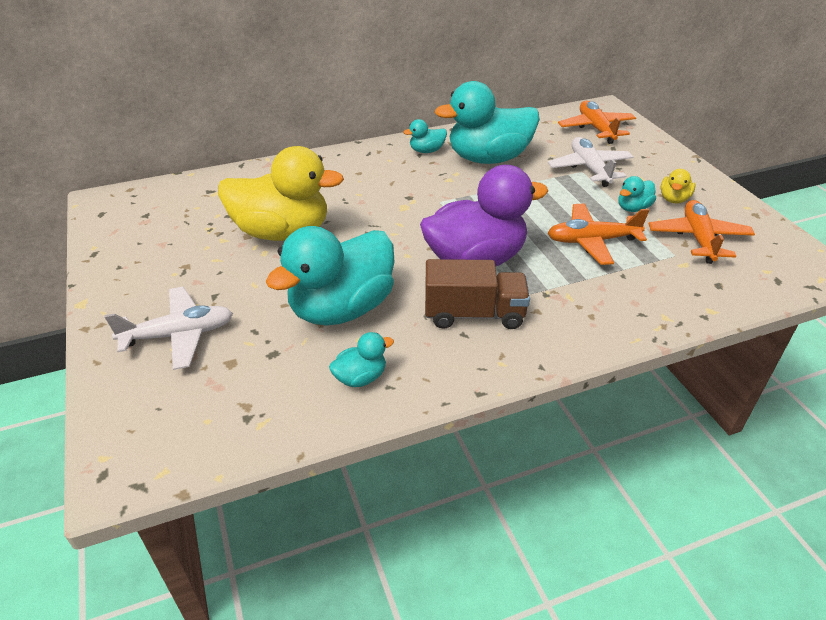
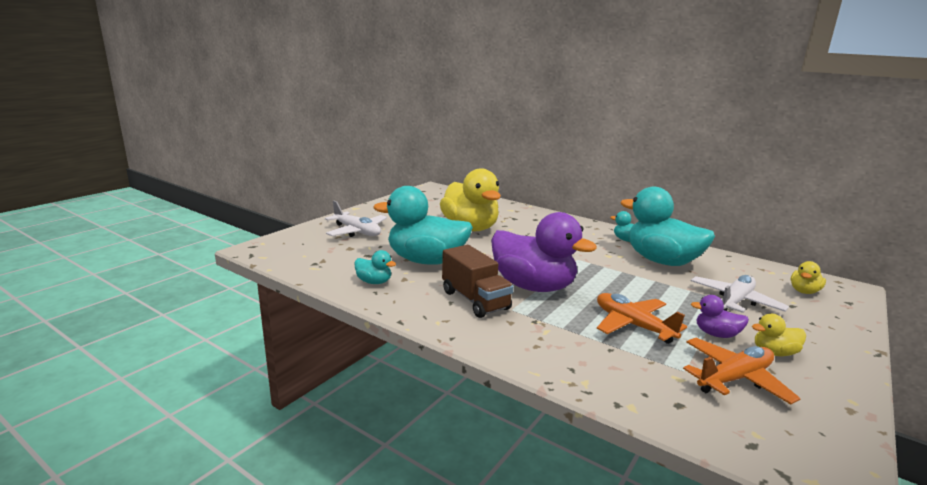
camera: 55 degrees right, 20 degrees down
(596, 128) = (804, 291): orange plane -> yellow duck
(633, 208) = (716, 334): turquoise duck -> purple duck

